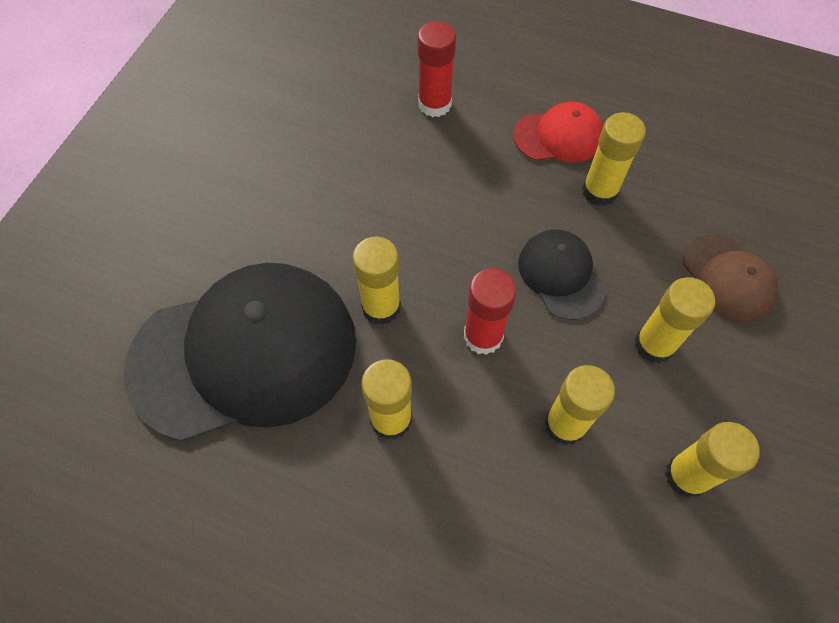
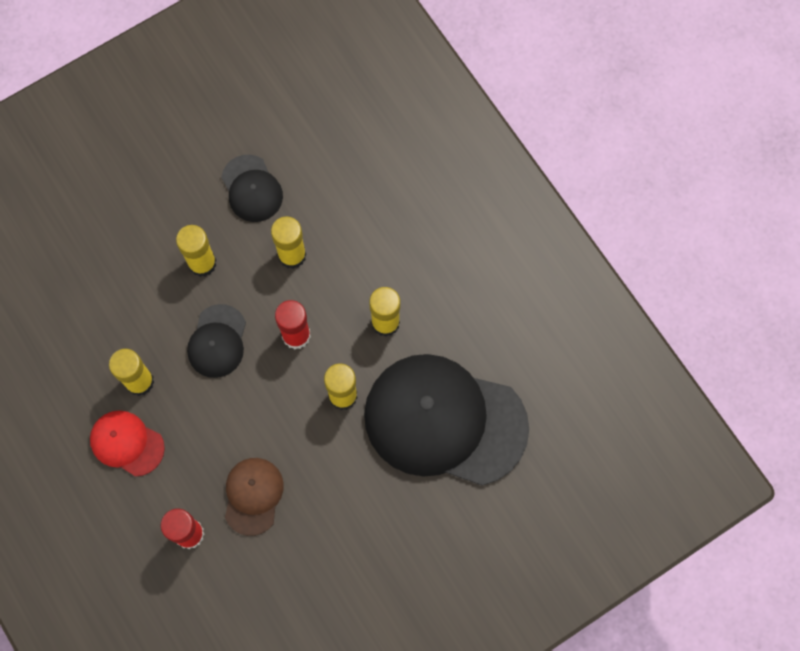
camera: 145 degrees left, 10 degrees up
(686, 475) = (252, 189): yellow glue stick -> black cap
(728, 278) = (120, 271): brown cap -> brown cap (253, 496)

